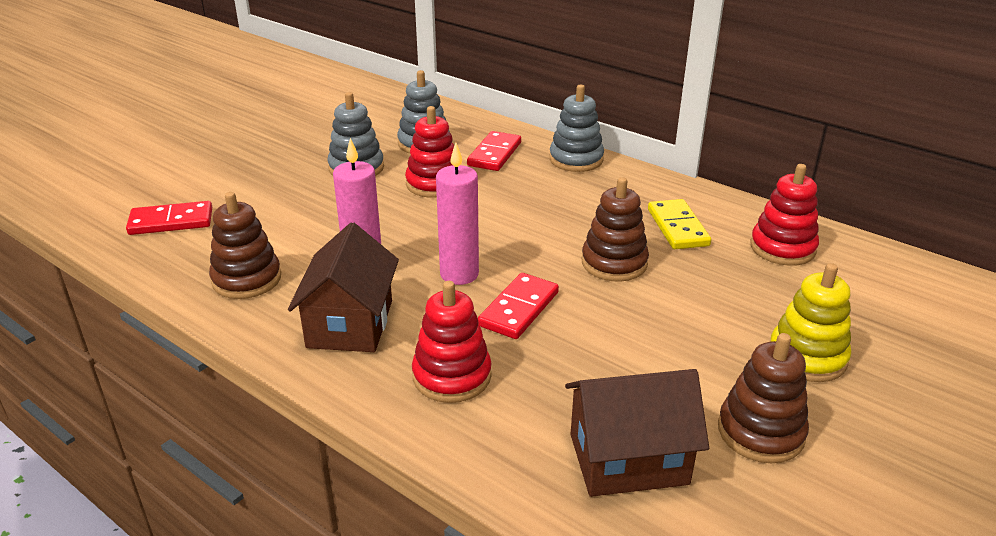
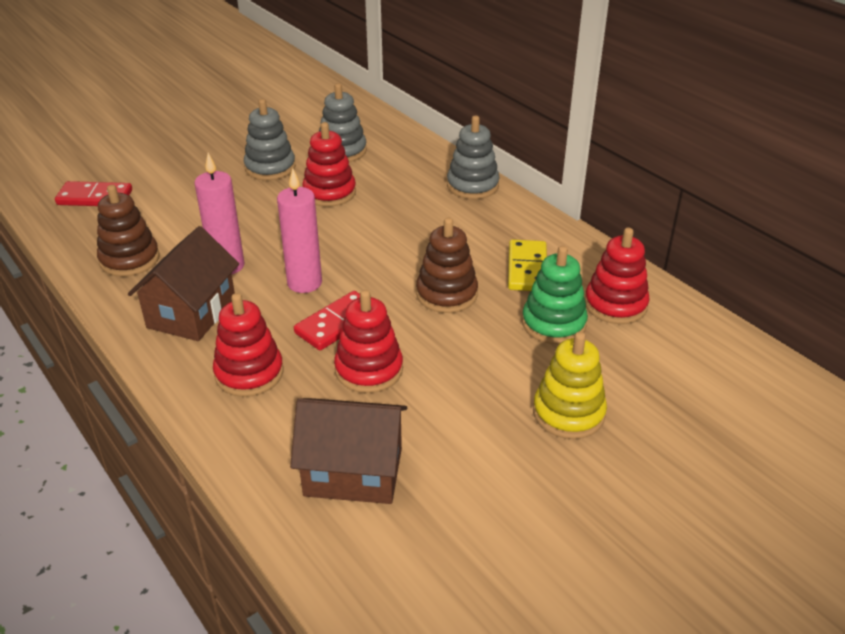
camera: 15 degrees right, 5 degrees up
(494, 154) = (400, 170): red domino -> none
(580, 350) = (369, 370): none -> red stacking toy
(736, 274) = (553, 324): none -> green stacking toy
(760, 432) = (481, 472): brown stacking toy -> none

